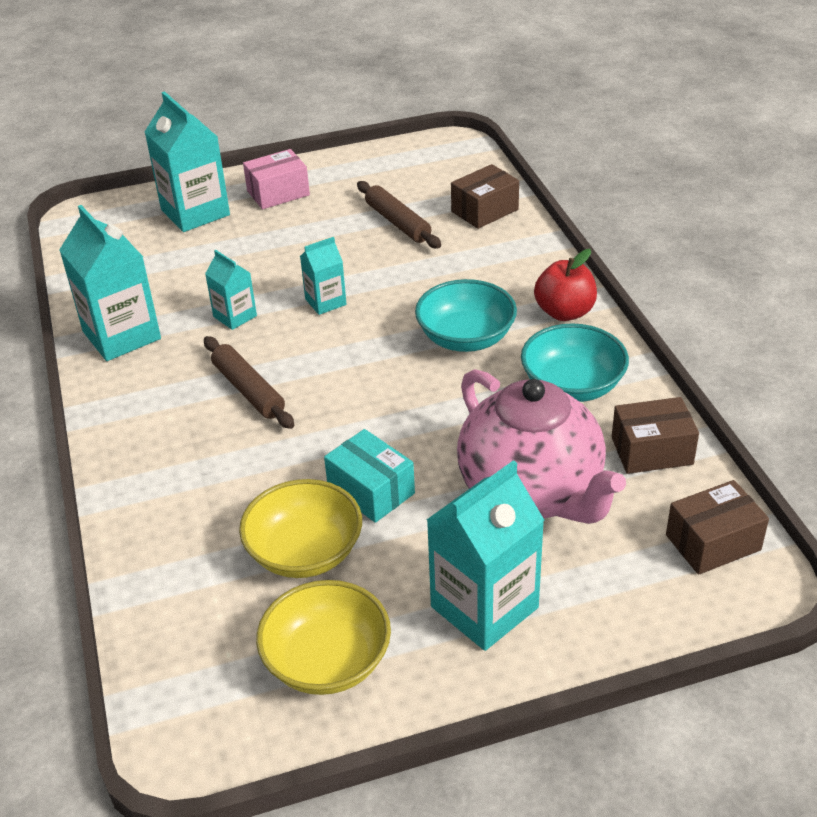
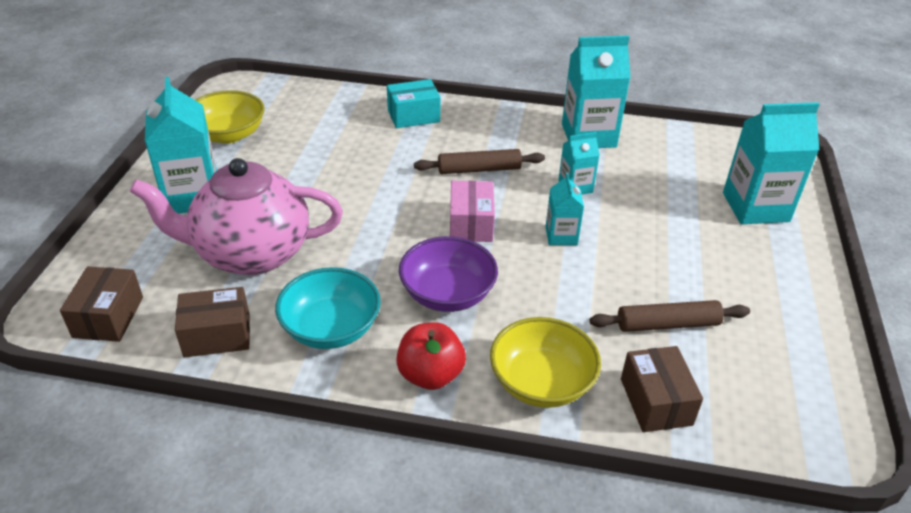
camera: 115 degrees right, 0 degrees up
(278, 193) = (770, 264): pink box -> pink box (471, 224)
(305, 552) = (309, 149): yellow bowl -> yellow bowl (541, 382)
(371, 490) = (330, 188): turquoise box -> turquoise box (413, 116)
(466, 338) = (447, 294): turquoise bowl -> purple bowl
(652, 451) = (217, 335): brown box -> brown box turned 60 degrees clockwise

